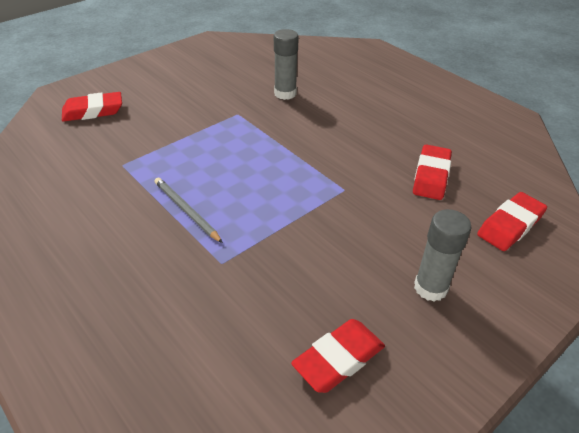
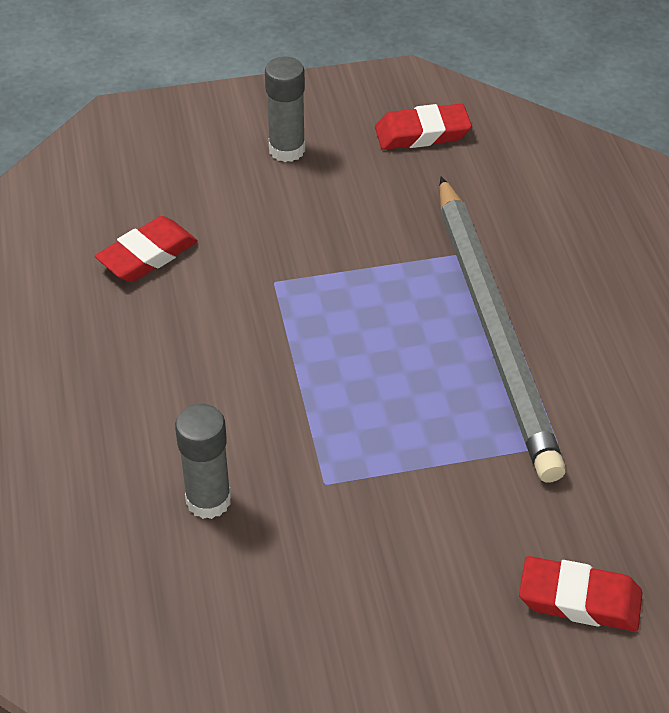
camera: 150 degrees left, 5 degrees up
(186, 211) = (494, 328): grey pencil -> grey pencil, size x2.47
(510, 225) = (134, 169): red eraser -> none

